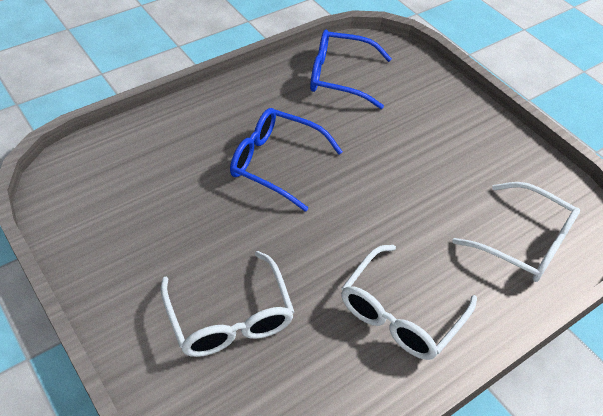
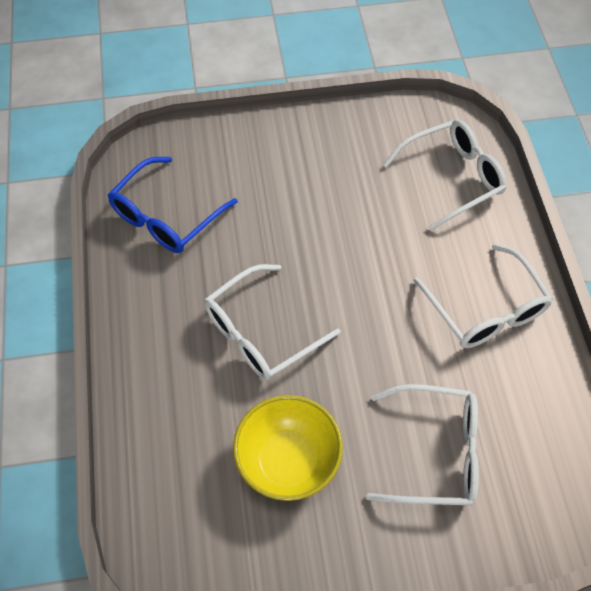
camera: 60 degrees left, 10 degrees up
(173, 217) = (288, 461): none -> yellow bowl
(276, 163) = (261, 332): blue glasses -> white glasses

